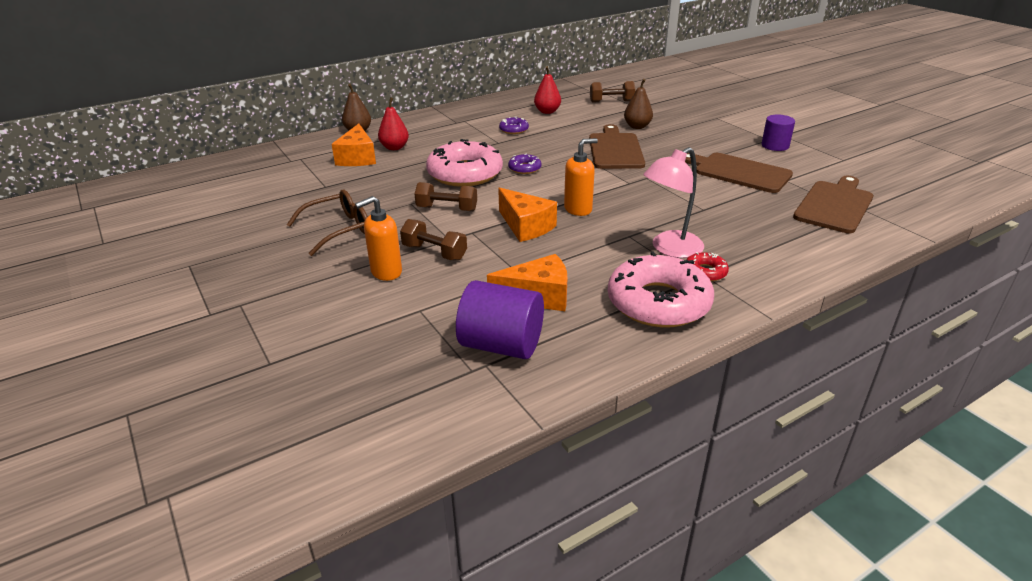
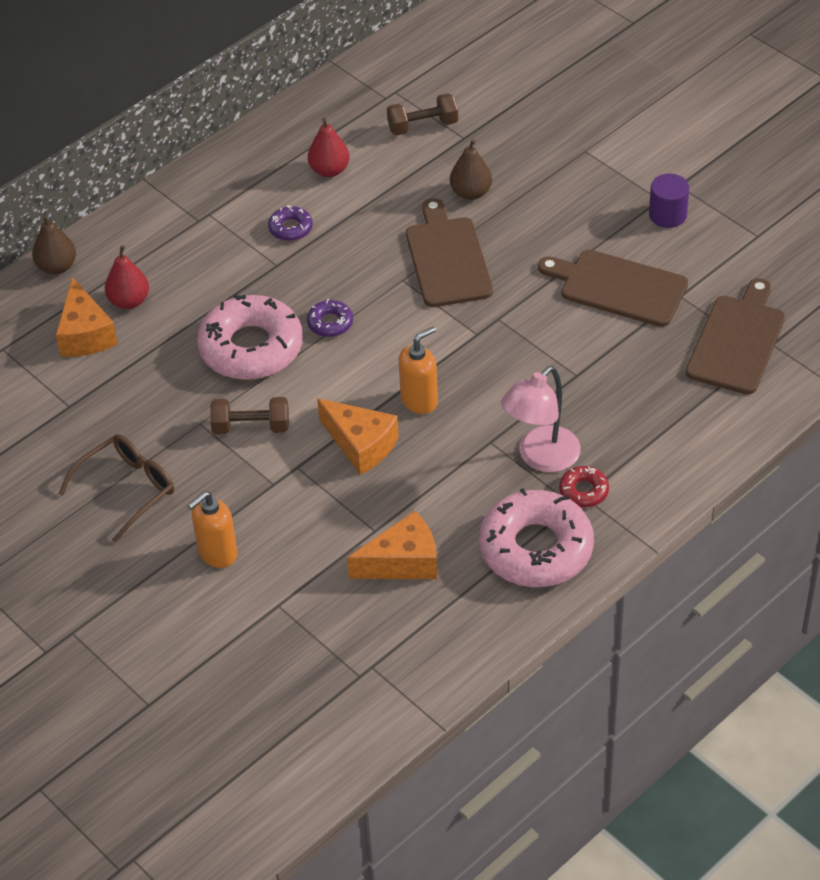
camera: 10 degrees left, 15 degrees up
(434, 252) = (263, 511): brown dumbbell -> none
(501, 345) = (381, 638): purple cylinder -> none

